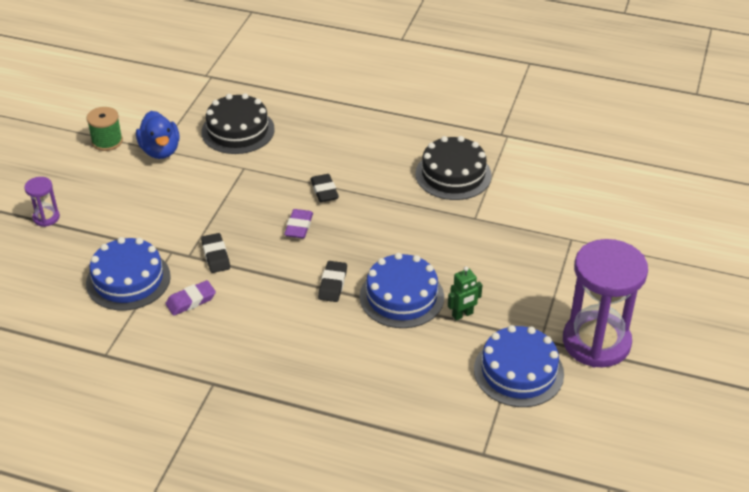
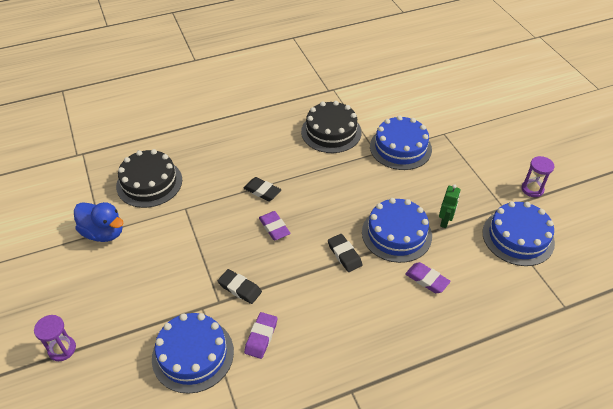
camera: 40 degrees left, 5 degrees up
(107, 141) = (48, 251): green spool -> none
(380, 349) = (427, 280): none -> purple eraser
(505, 227) = (400, 148): none -> blue cake
(596, 342) = (532, 189): purple hourglass -> purple hourglass, size x0.43

